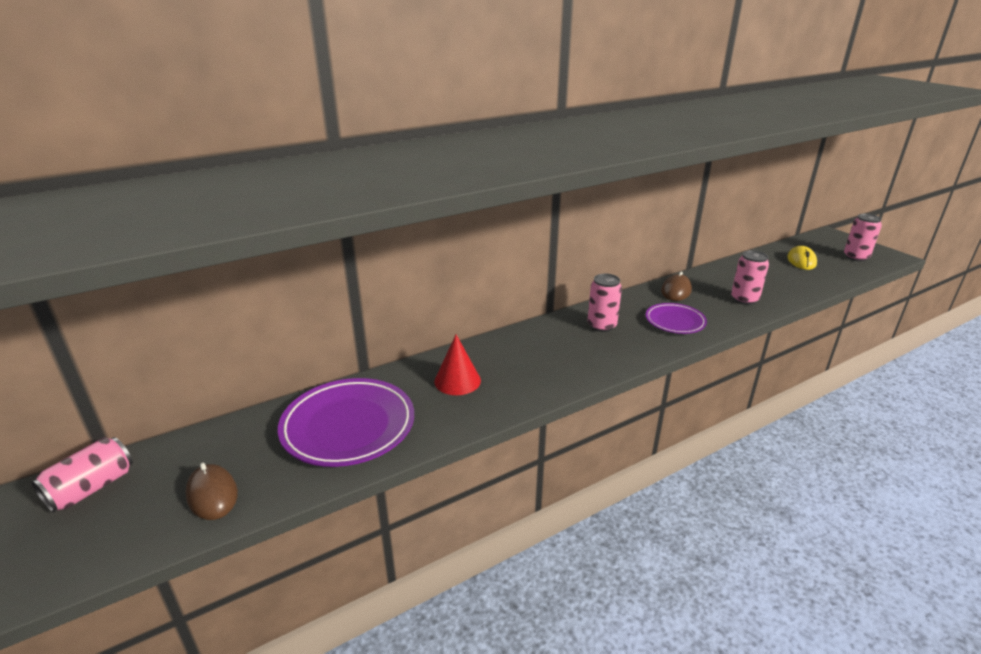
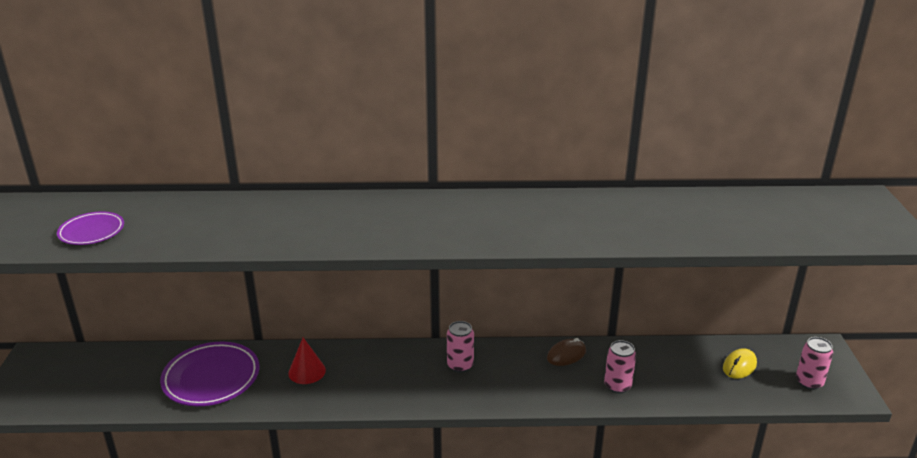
camera: 30 degrees right, 0 degrees up
(91, 488) = (59, 362): pink can -> none
(212, 494) = (108, 392): brown mouse -> none
(675, 321) = (525, 384): purple plate -> purple plate (92, 232)

